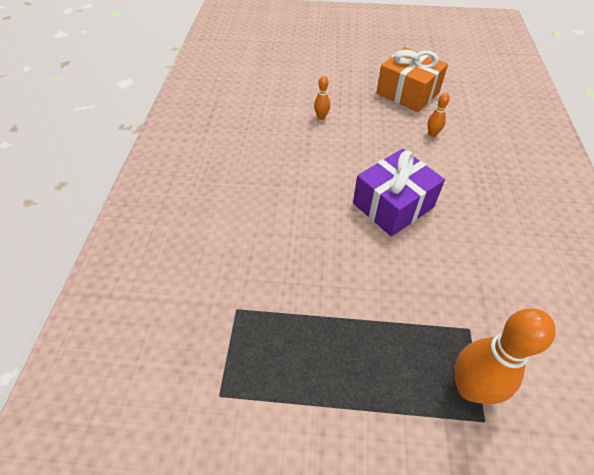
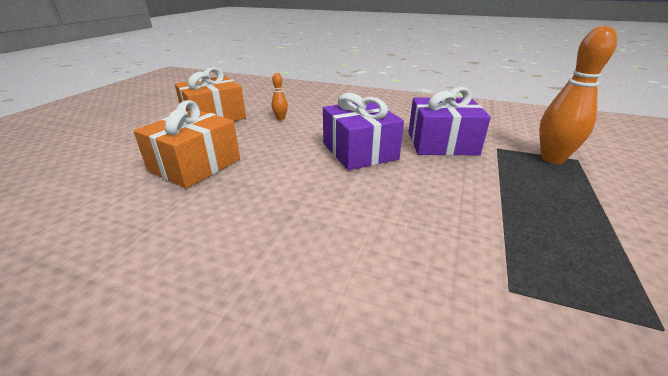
camera: 75 degrees left, 20 degrees down
(321, 117) = (195, 165): orange bowling pin -> orange gift
(450, 272) = (442, 143): none -> purple gift

